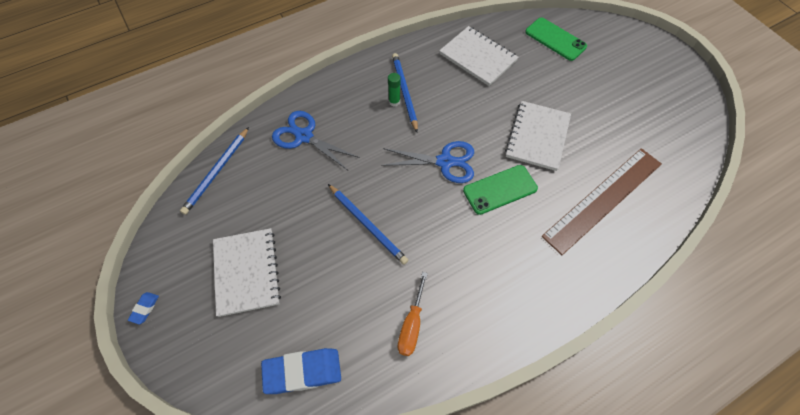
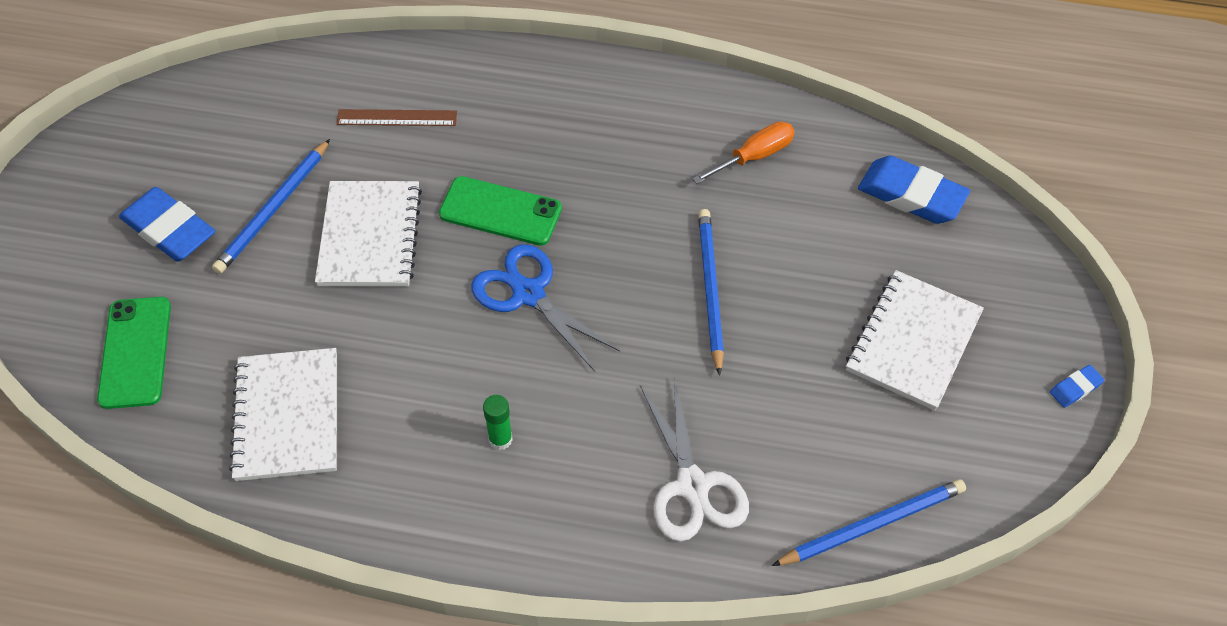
camera: 140 degrees left, 5 degrees down
(304, 136) = (692, 485): blue scissors -> white scissors
(404, 92) = (468, 444): blue pencil -> blue pencil (273, 209)
(537, 136) = (370, 236): white notebook -> white notebook turned 60 degrees counterclockwise
(603, 199) = (397, 118): brown ruler -> brown ruler, size x0.49
(611, 82) = (169, 229): none -> blue eraser

